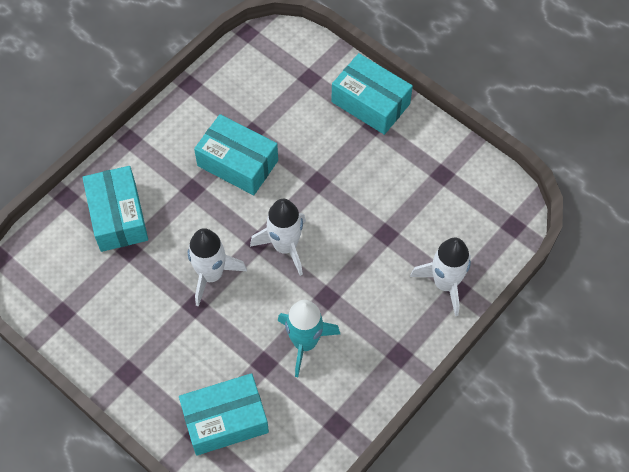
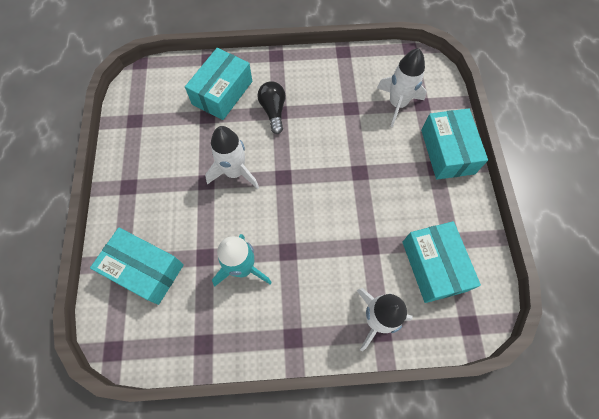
camera: 45 degrees right, 5 degrees up
(186, 193) = (273, 111): none -> black light bulb
(237, 163) = (322, 119): turquoise box -> turquoise box (433, 266)
(285, 246) = (296, 195): white rocket -> white rocket (397, 104)

